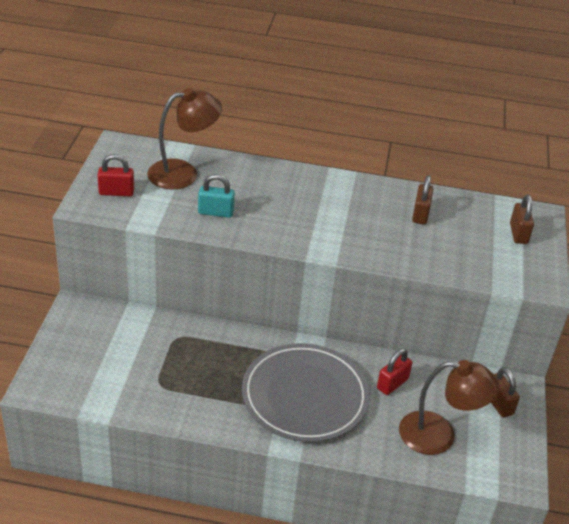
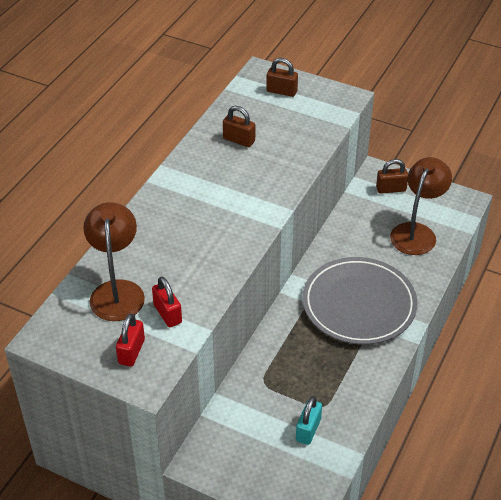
camera: 70 degrees left, 5 degrees up
(215, 212) = (192, 277): turquoise padlock -> turquoise padlock (308, 430)
(392, 384) = (356, 245): red padlock -> red padlock (167, 314)

